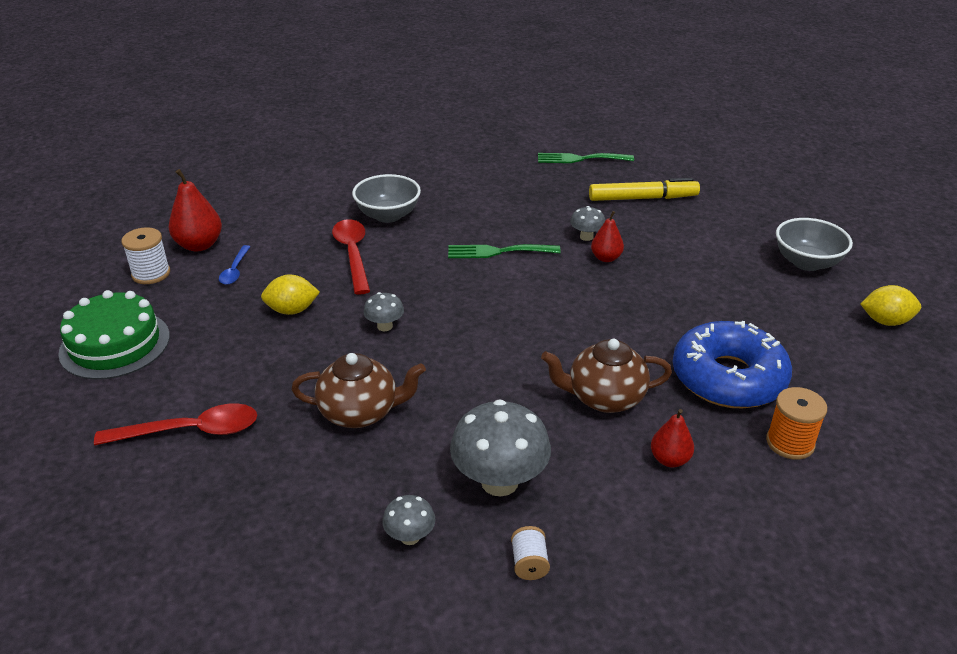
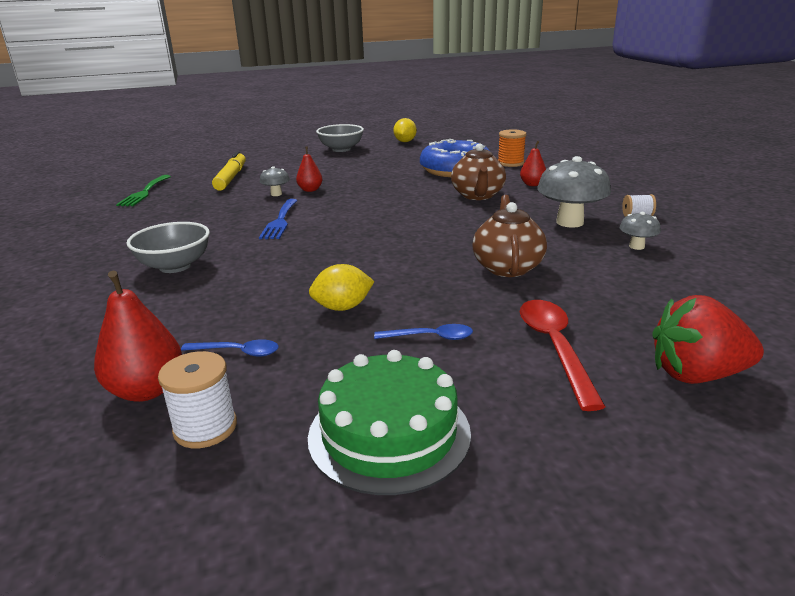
camera: 85 degrees left, 10 degrees down
(119, 515) = (696, 374): none -> red strawberry
(229, 360) = (431, 337): none -> blue spoon
(292, 310) = (342, 307): yellow lemon -> yellow lemon turned 75 degrees clockwise
(353, 254) = (245, 281): red spoon -> none
(385, 326) = (383, 261): grey mushroom -> none
(497, 252) = (280, 221): green fork -> blue fork

